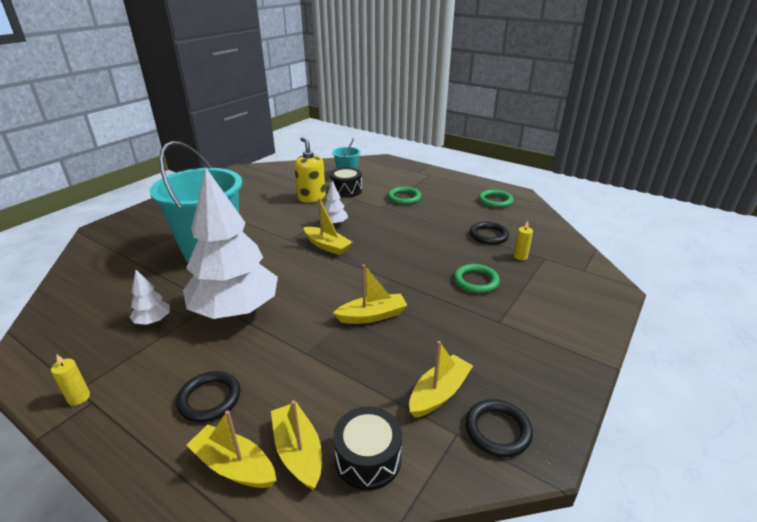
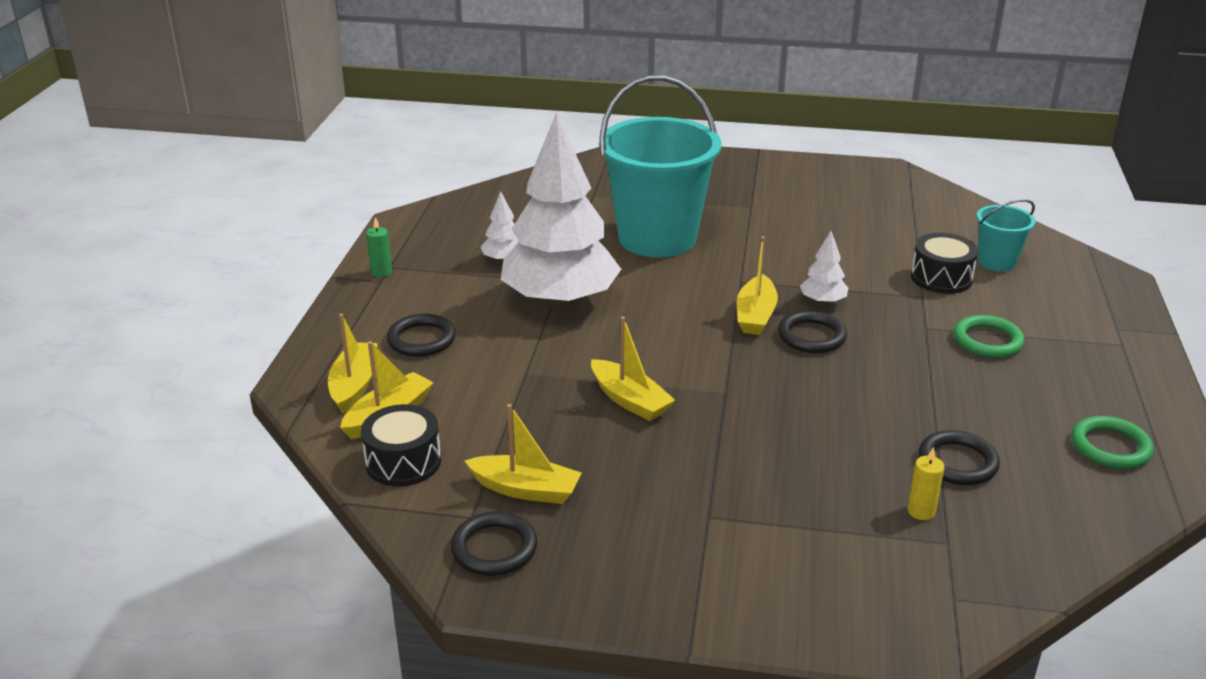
camera: 65 degrees right, 0 degrees up
(79, 397) = (381, 272): yellow candle -> green candle
(311, 198) = (877, 257): yellow soap dispenser -> none
(362, 237) = (811, 336): none -> black ring
(476, 281) = (794, 474): green ring -> none

